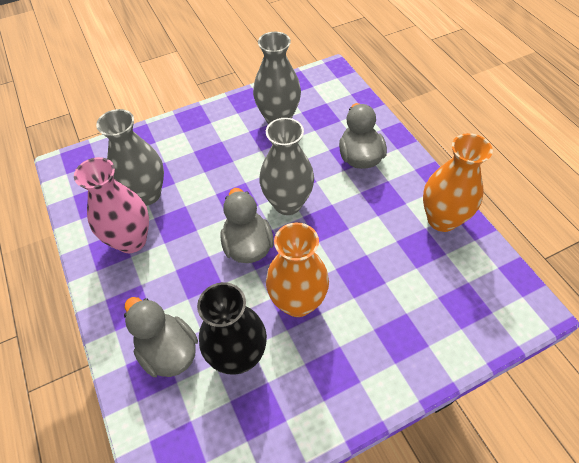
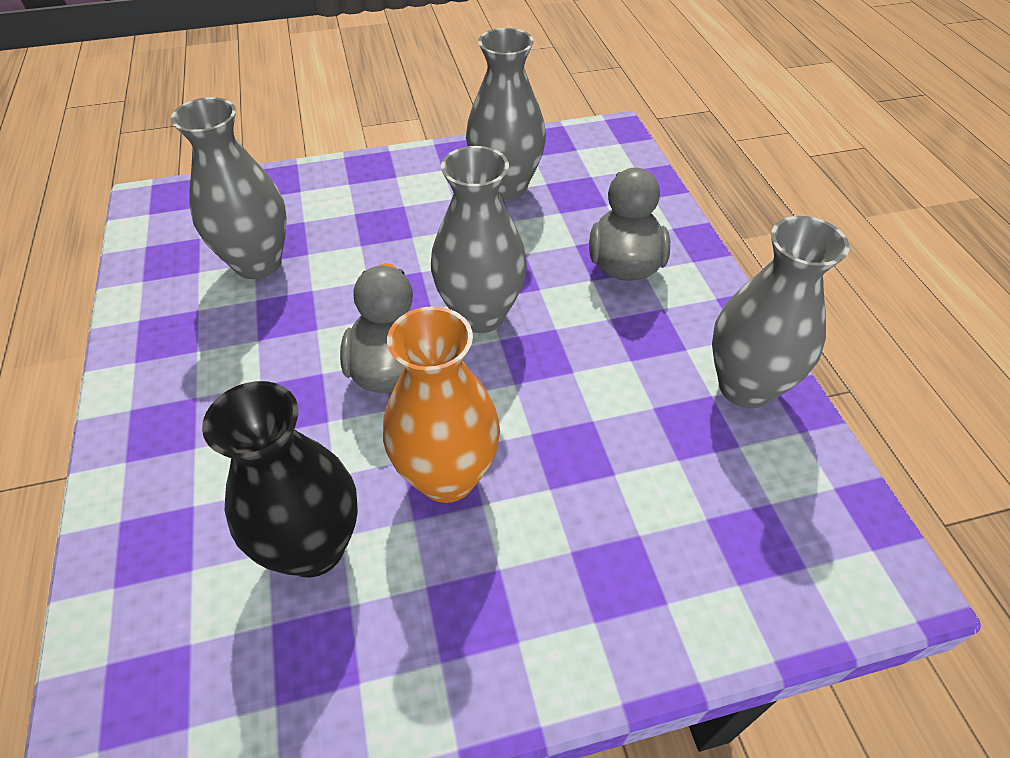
camera: 10 degrees right, 5 degrees down
(131, 240) = (207, 327): pink vase -> none
(168, 351) = (198, 514): grey duck -> none
(442, 219) = (745, 387): orange vase -> grey vase

